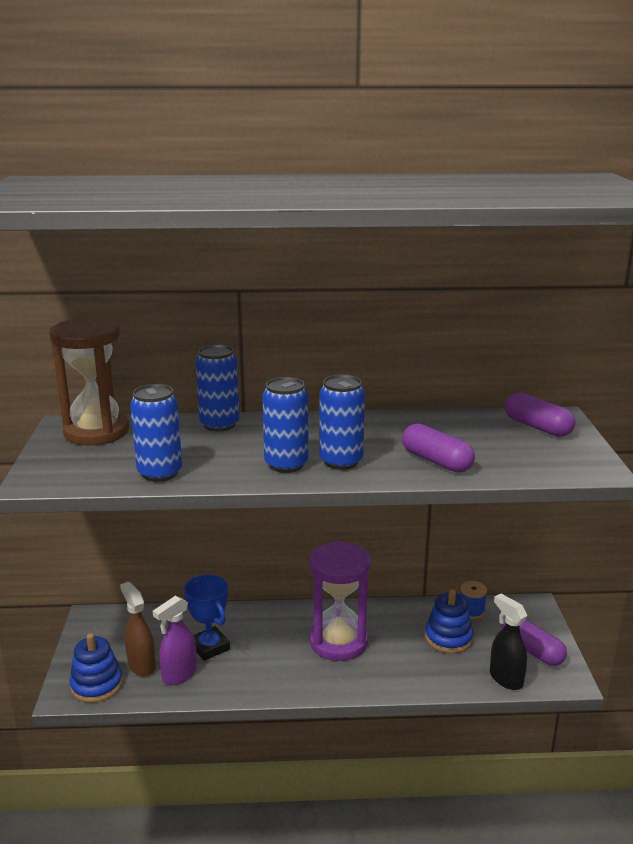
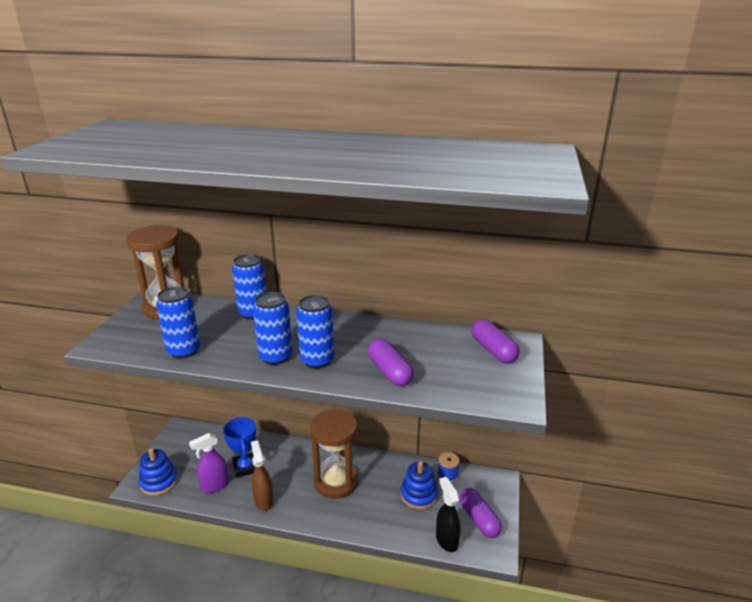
camera: 15 degrees right, 5 degrees up
(141, 665) = (194, 473): brown spray bottle -> brown spray bottle (264, 500)
(338, 642) = (336, 482): purple hourglass -> brown hourglass

